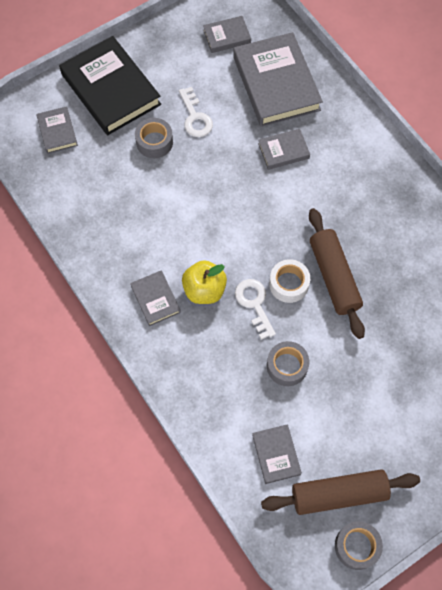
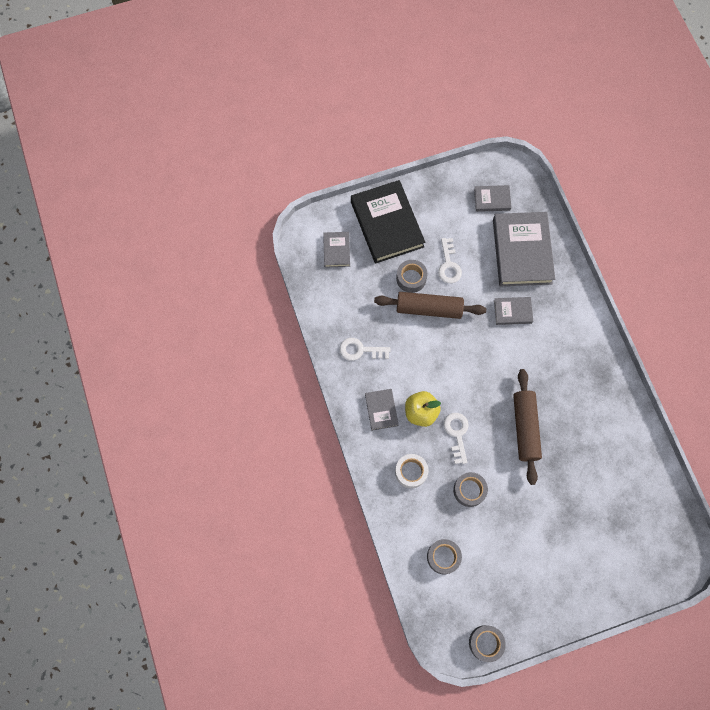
camera: 15 degrees right, 5 degrees up
(112, 236) = (360, 350): none -> white key
(276, 454) = (443, 557): grey book -> grey tape
(288, 284) = (488, 424): white tape -> white tape (411, 472)
(338, 494) = (483, 600): brown rolling pin -> brown rolling pin (429, 308)

